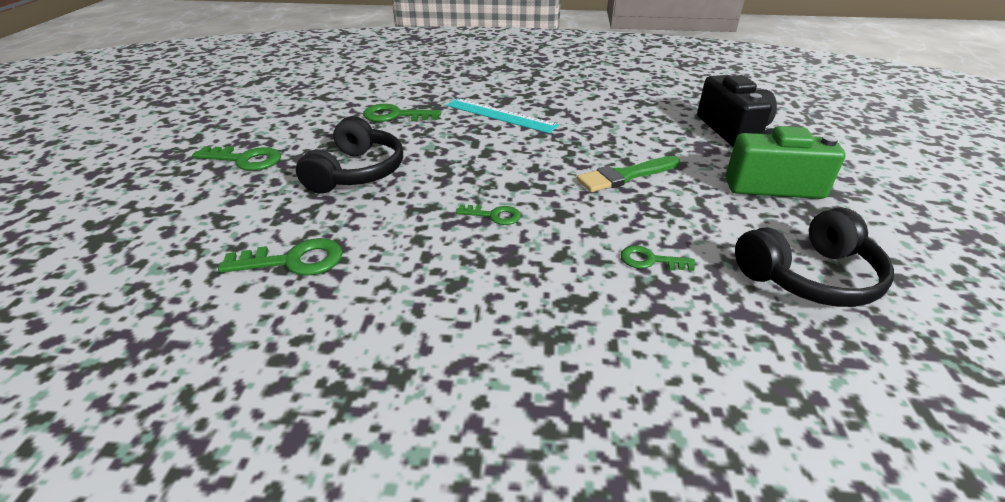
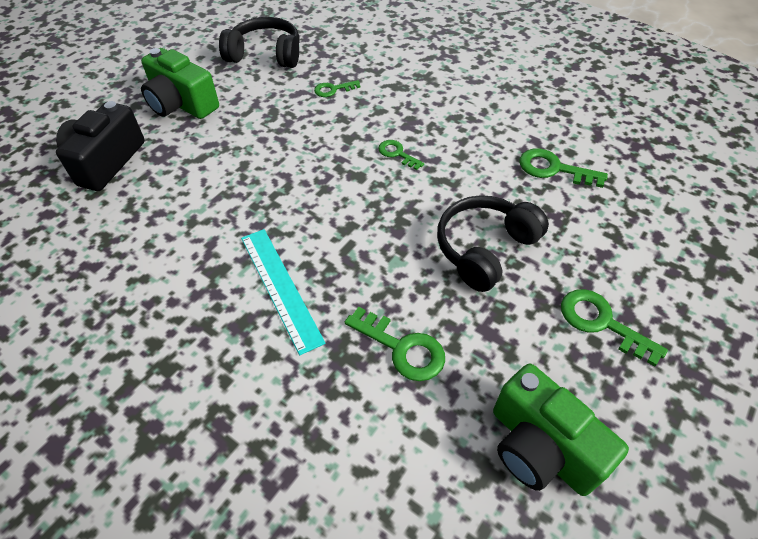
camera: 150 degrees left, 15 degrees up
(292, 108) = (540, 447): none -> green camera
(625, 176) = (265, 151): green brush -> none
(650, 260) = (333, 90): green key -> green key turned 120 degrees clockwise

